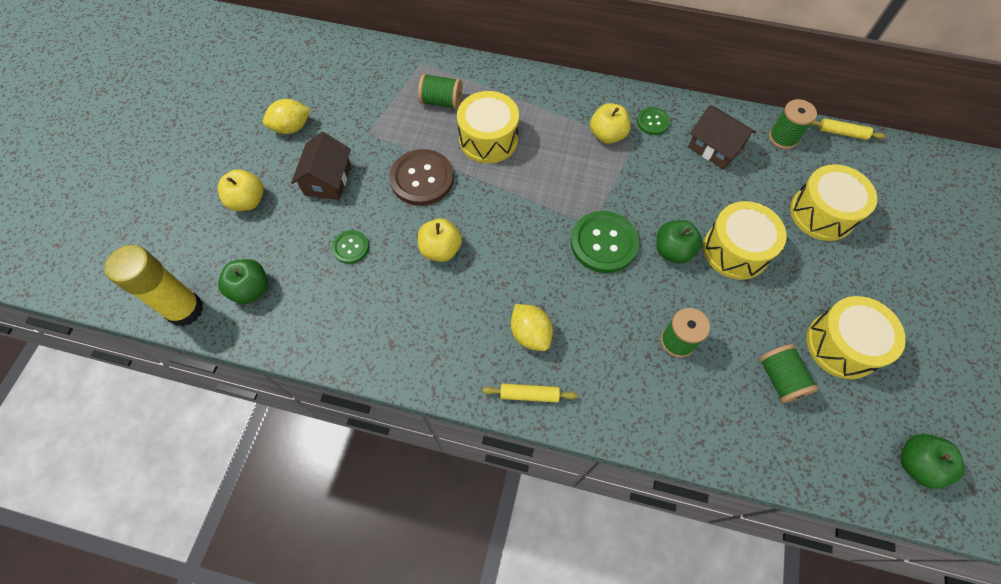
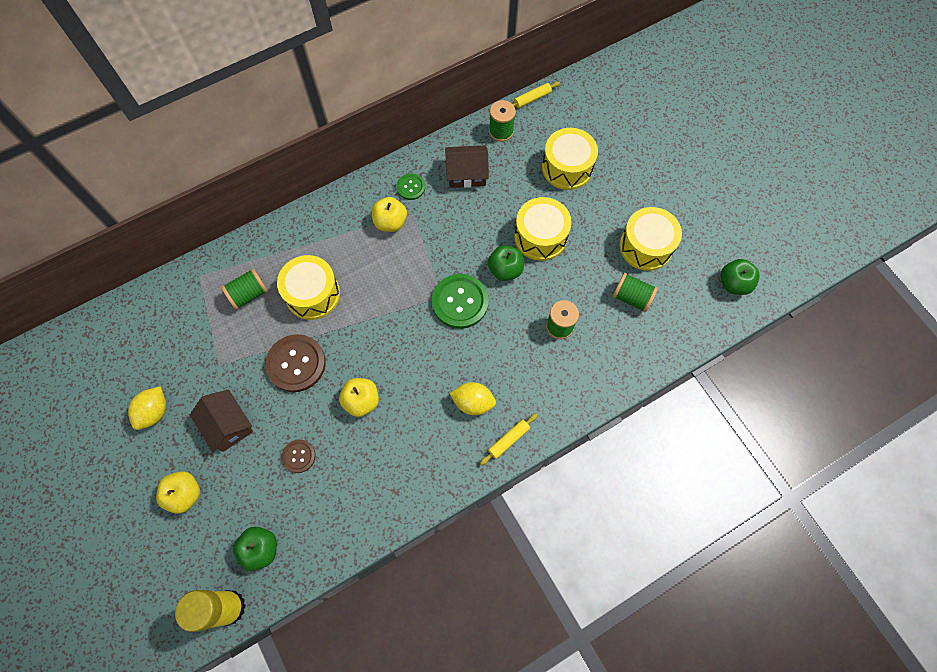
camera: 45 degrees left, 5 degrees up
(350, 247) = (299, 456): green button -> brown button

